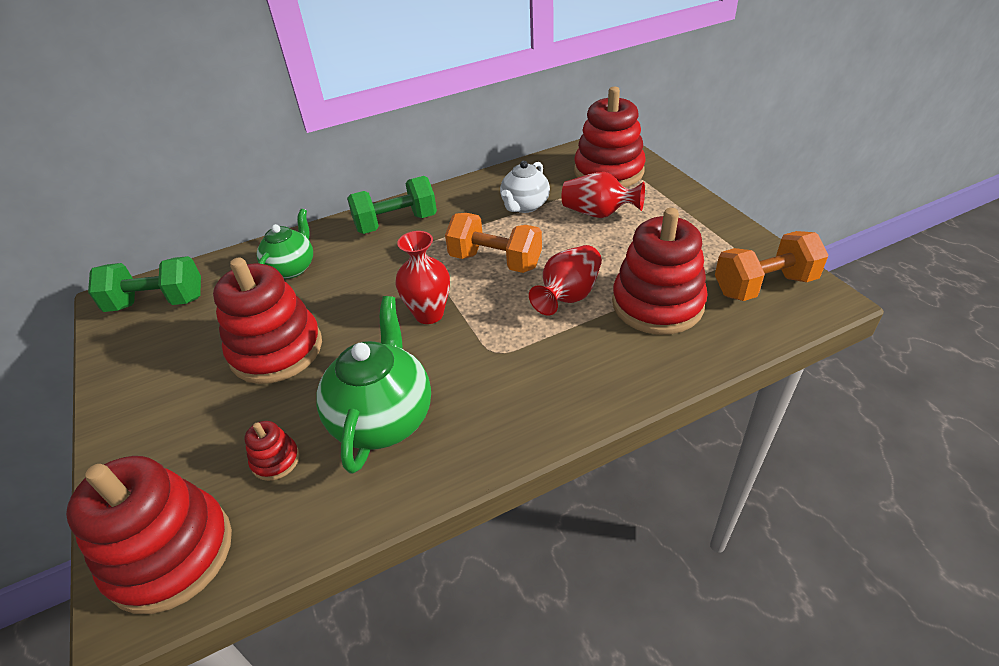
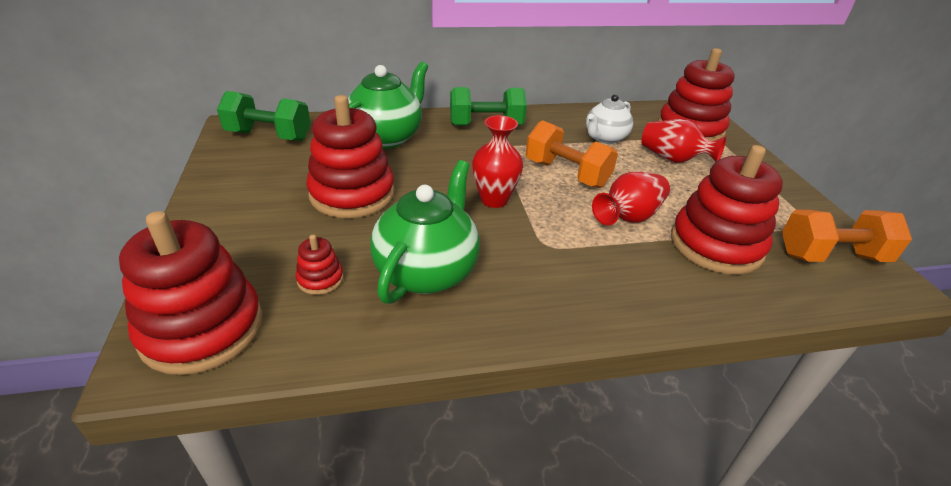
camera: 10 degrees right, 5 degrees down
(292, 268) = (386, 137): green teapot -> green teapot, size x1.56

